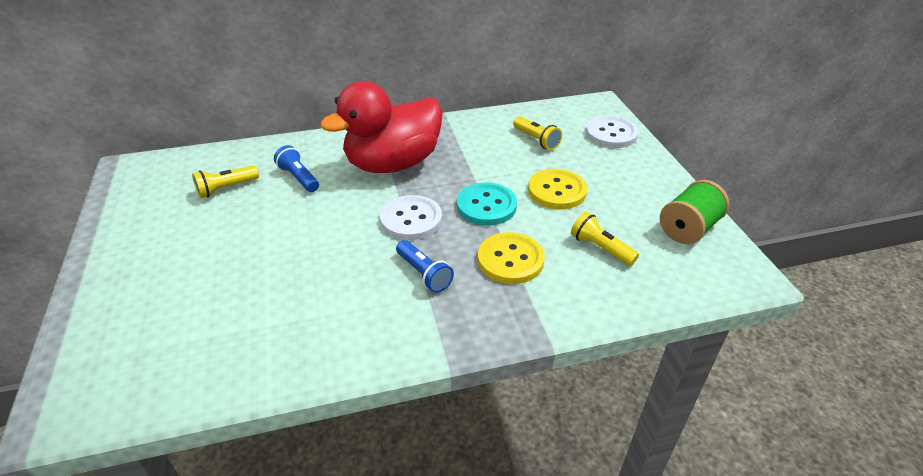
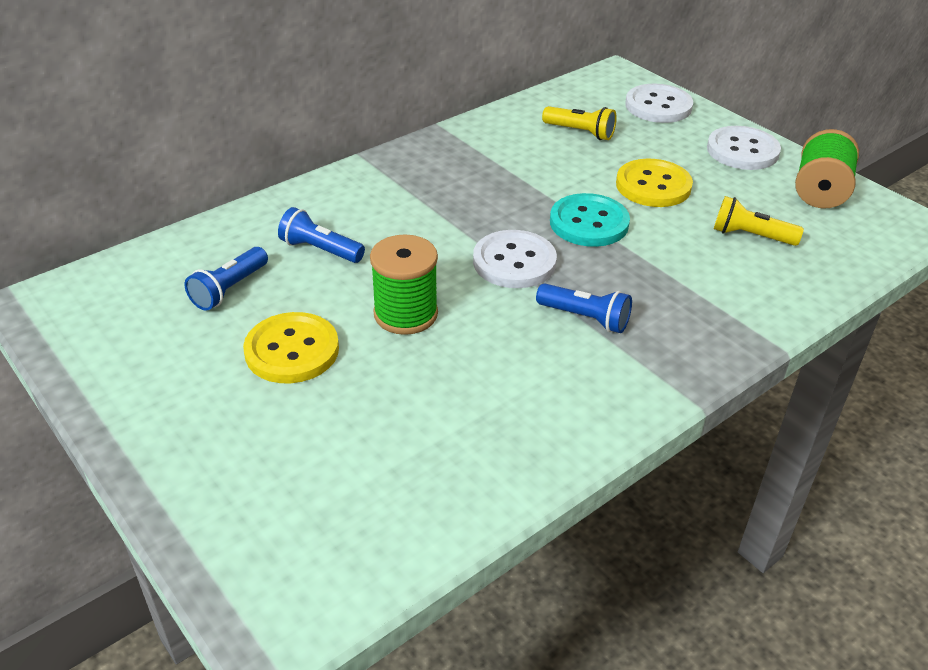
camera: 25 degrees left, 0 degrees up
(226, 188) = (229, 289): yellow flashlight -> blue flashlight
(311, 235) = (405, 314): none -> green spool
(393, 164) = (430, 202): red duck -> none
(510, 260) = (667, 275): yellow button -> yellow button (292, 350)
(649, 181) = (742, 151): none -> white button

